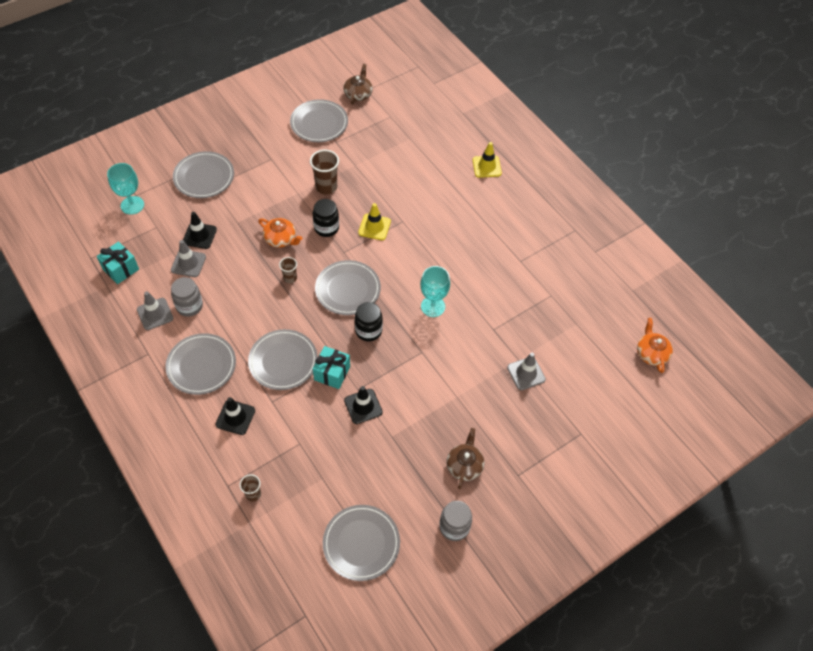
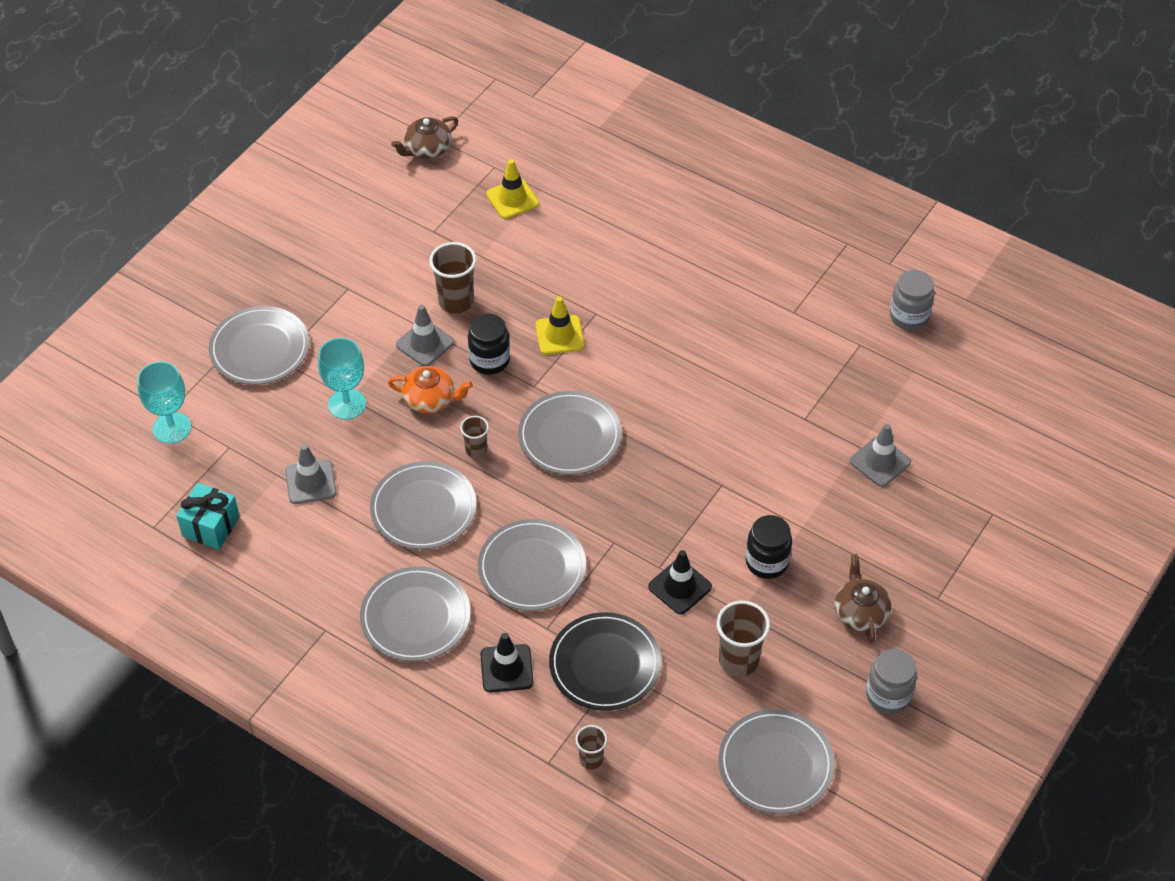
camera: 20 degrees left, 5 degrees down
(155, 314) = (302, 571): grey traffic cone -> grey traffic cone (425, 343)
(189, 306) = (348, 541): grey jar -> grey jar (909, 316)
(199, 235) = (304, 436): black traffic cone -> none
(293, 437) = (605, 664): none -> black plate
(319, 123) = (392, 211): grey plate -> grey plate (423, 509)
(332, 373) = (611, 559): turquoise gift -> none
(358, 94) = (427, 149): brown teapot -> brown teapot turned 120 degrees counterclockwise
(368, 331) = (631, 482): black jar -> black jar (767, 562)
(374, 467) = (738, 661): none -> brown cup
(433, 306) = (704, 417): turquoise goblet -> turquoise goblet (347, 404)
(486, 166) = (676, 194): yellow traffic cone -> yellow traffic cone (512, 199)
(651, 353) = (1033, 375): orange teapot -> none

